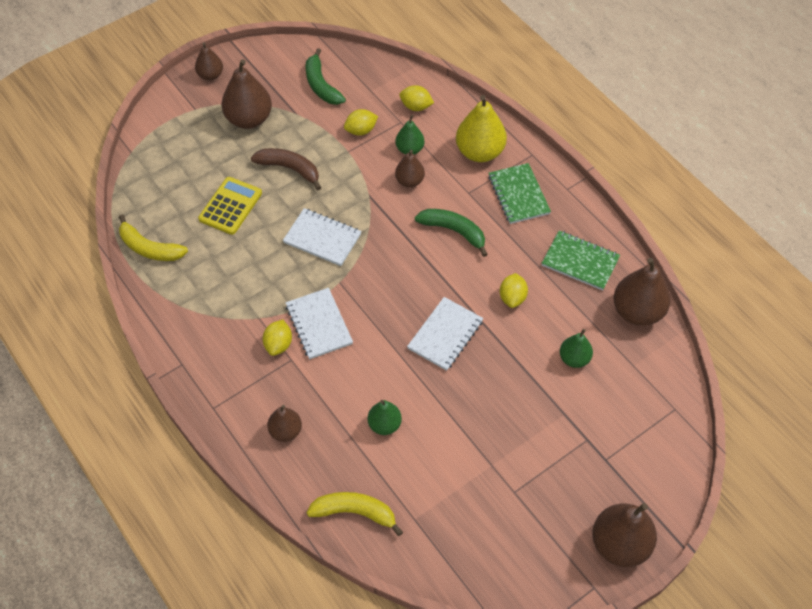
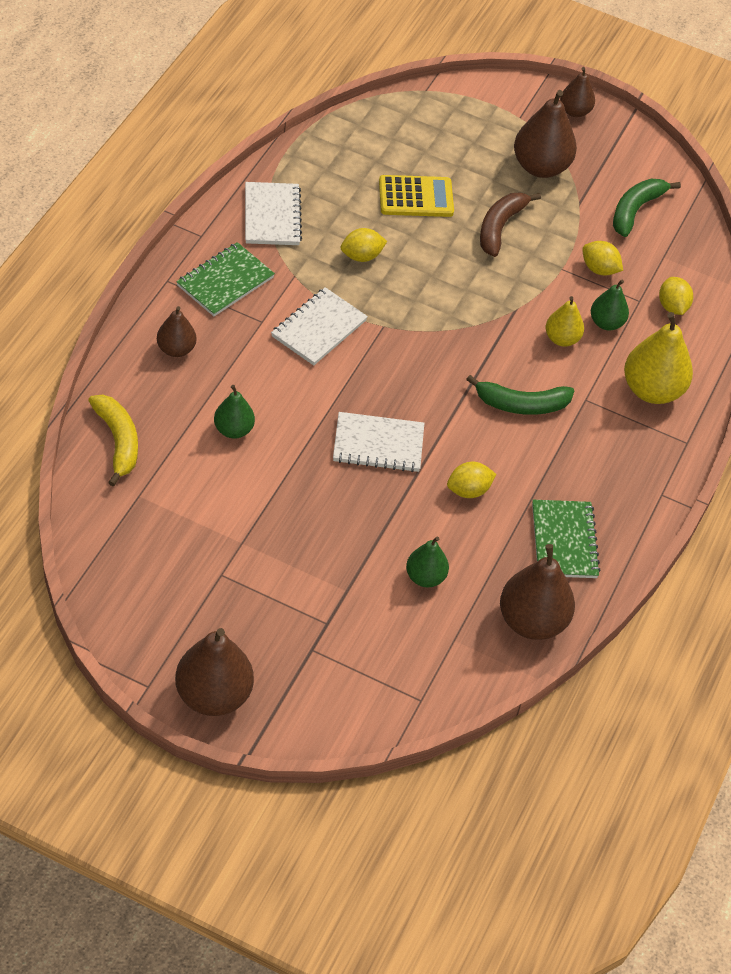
camera: 55 degrees right, 5 degrees down
(149, 248) = (319, 154): yellow banana -> none
(278, 344) = (273, 304): yellow lemon -> yellow lemon (361, 256)
(290, 169) = (500, 227): brown banana -> brown banana turned 150 degrees counterclockwise
(322, 238) = (429, 290): white notebook -> white notebook (272, 216)
(409, 181) = (561, 339): brown pear -> yellow pear
(454, 231) = (521, 404): green banana -> green banana turned 90 degrees clockwise
(518, 195) = (617, 449): green notebook -> green notebook (225, 281)

